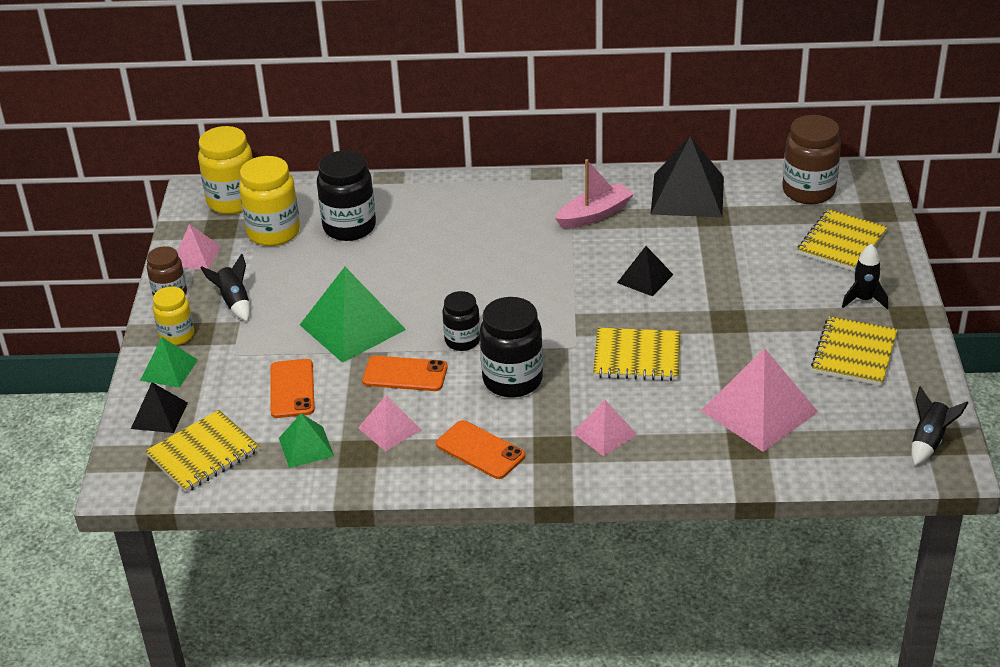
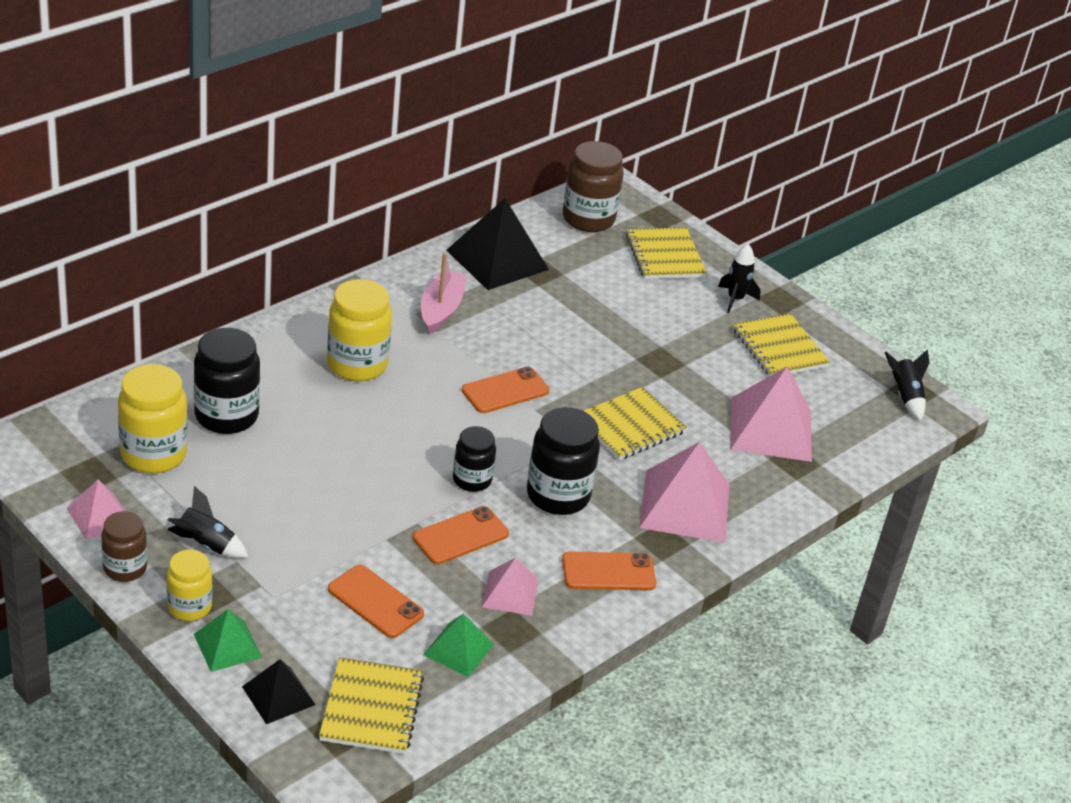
camera: 50 degrees left, 0 degrees up
(233, 201) = (64, 440): yellow jar -> yellow jar (357, 364)
(352, 327) = (356, 514): green pyramid -> none
(569, 290) = (505, 391): none -> orange phone
(604, 433) = (685, 506): pink pyramid -> pink pyramid, size x1.81
(645, 278) = (553, 352): black pyramid -> none

